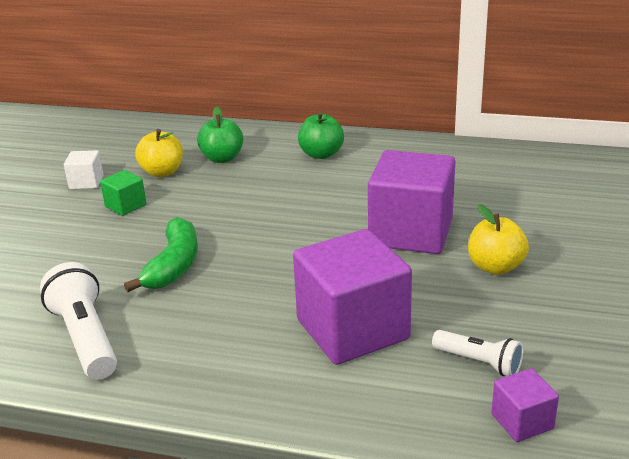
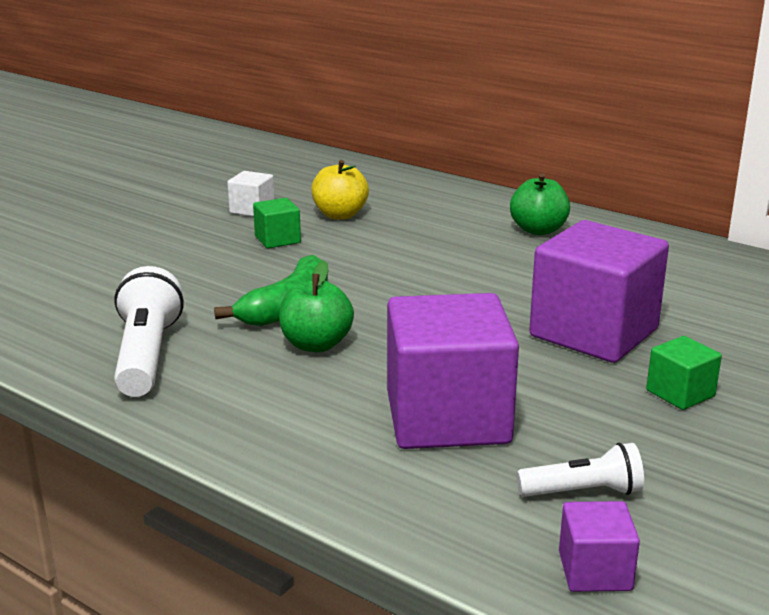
camera: 20 degrees right, 5 degrees down
(222, 158) = (417, 213): green apple -> green apple (316, 344)
(479, 362) = (583, 492): white flashlight -> white flashlight turned 60 degrees counterclockwise
(495, 267) = (680, 393): yellow apple -> green cube

